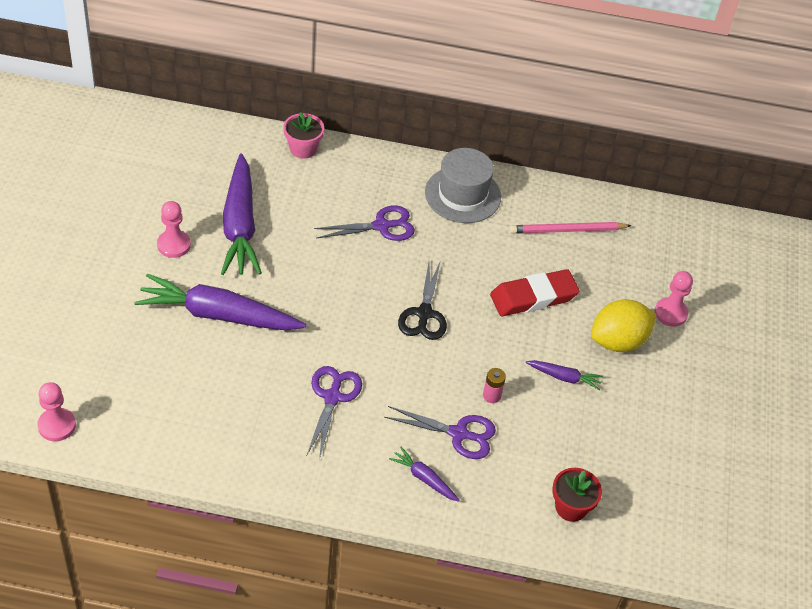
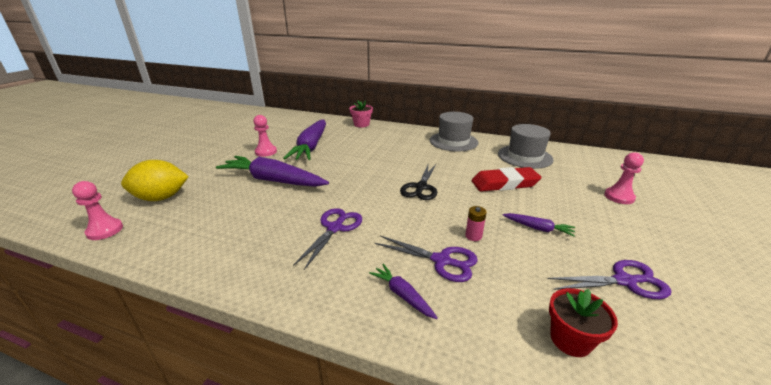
camera: 15 degrees right, 20 degrees down
(381, 226) = (399, 150): purple scissors -> purple scissors (624, 281)
(567, 230) = (524, 156): pink pencil -> grey hat
(618, 341) = (580, 210): yellow lemon -> yellow lemon (161, 198)

